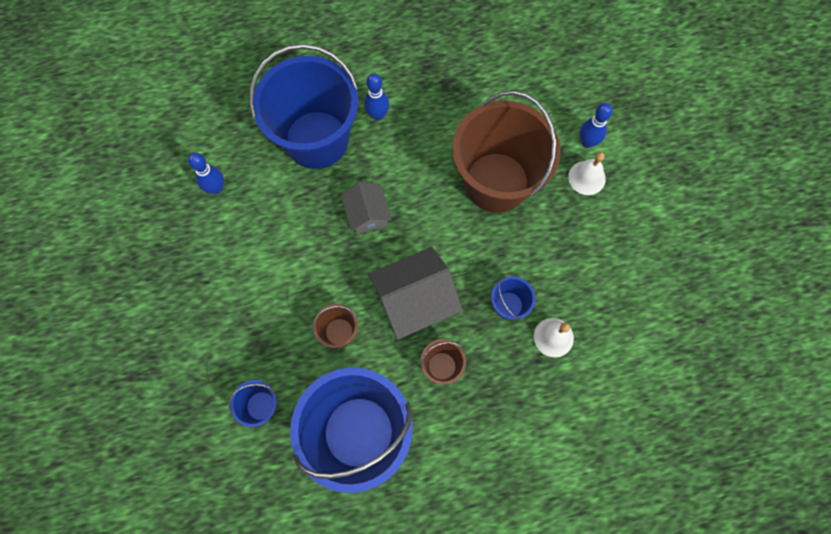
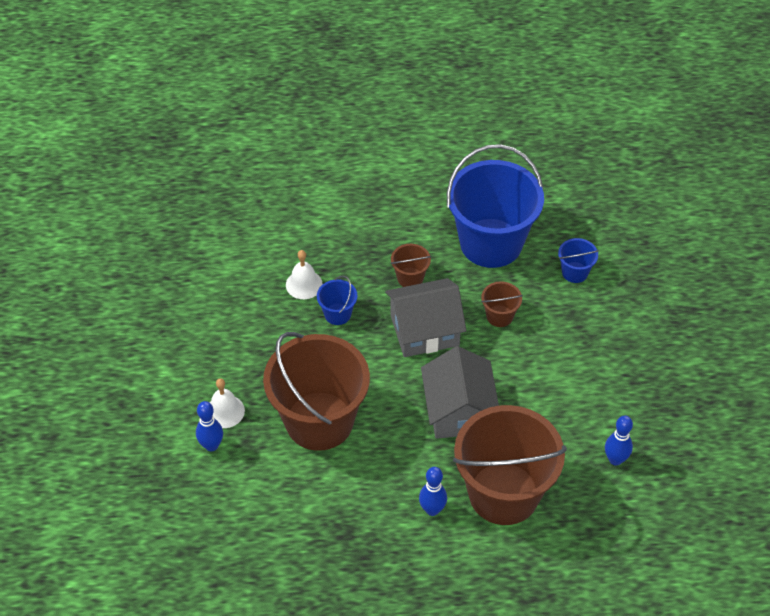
camera: 170 degrees left, 20 degrees down
(316, 139) = (503, 493): blue bucket -> brown bucket
(367, 214) = (459, 410): grey house -> grey house, size x1.66

